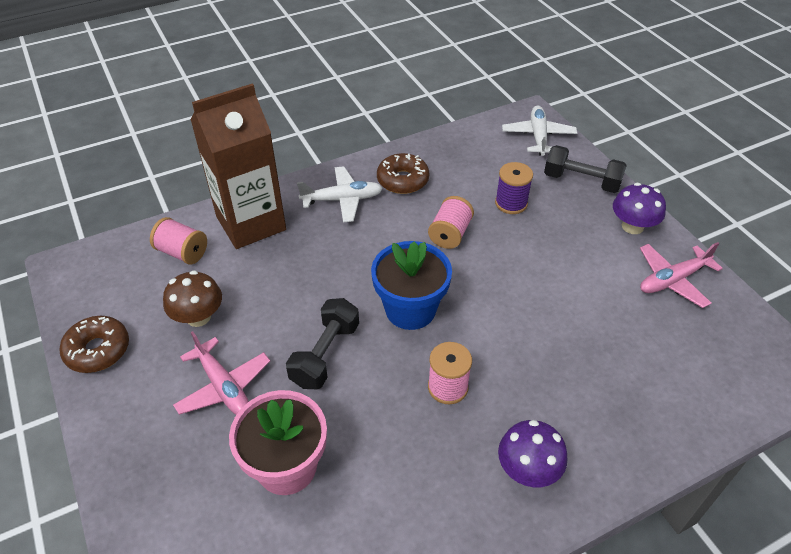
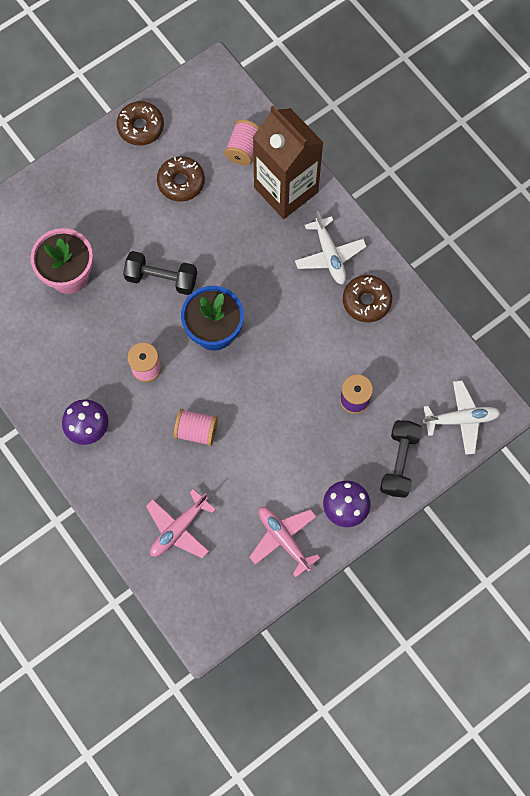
camera: 80 degrees right, 25 degrees up
(198, 317) = (181, 182): brown mushroom -> brown donut
(224, 387) = (123, 219): pink plane -> pink plane (179, 529)
(450, 234) = (304, 351): pink spool -> pink spool (196, 431)

